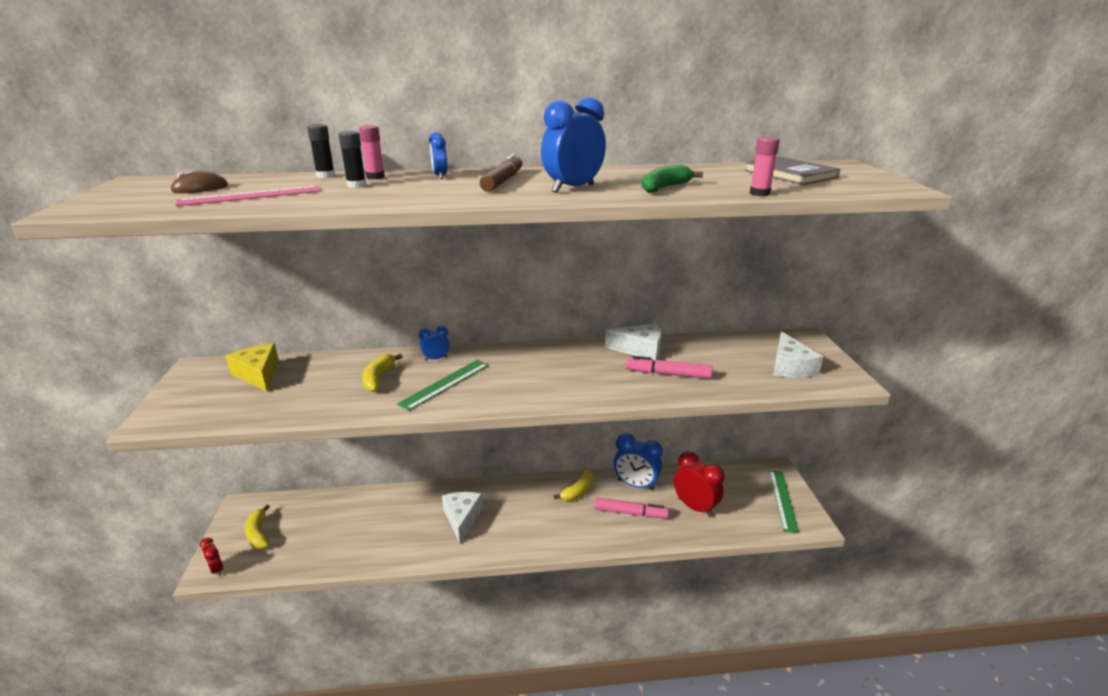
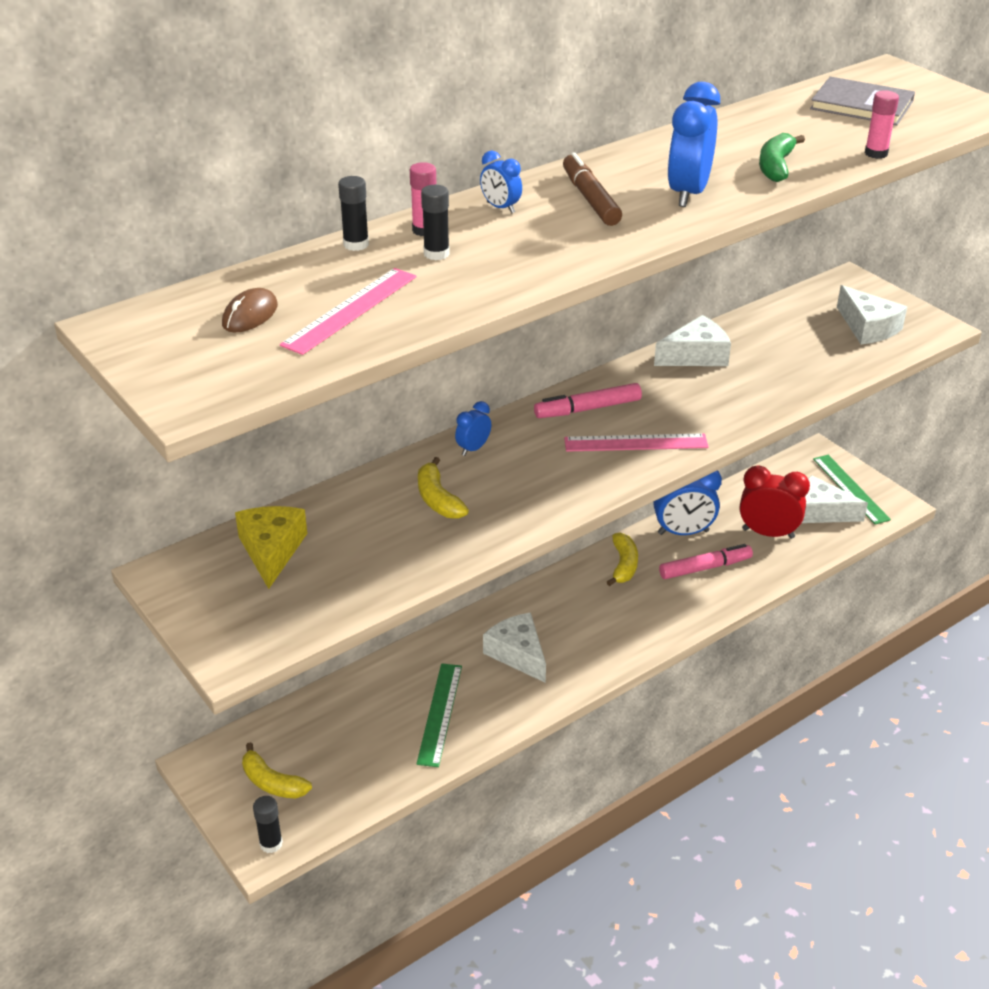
camera: 30 degrees left, 10 degrees up
(216, 570) = (271, 844): red clock -> black glue stick
(258, 374) = (271, 550): yellow cheese -> yellow cheese turned 60 degrees clockwise
(445, 384) = (528, 477): green ruler -> green ruler (439, 713)
(537, 386) = (636, 443): none -> pink ruler
(668, 374) = (757, 379): pink marker -> pink marker (587, 409)
(747, 507) = (821, 512): none -> white cheese

